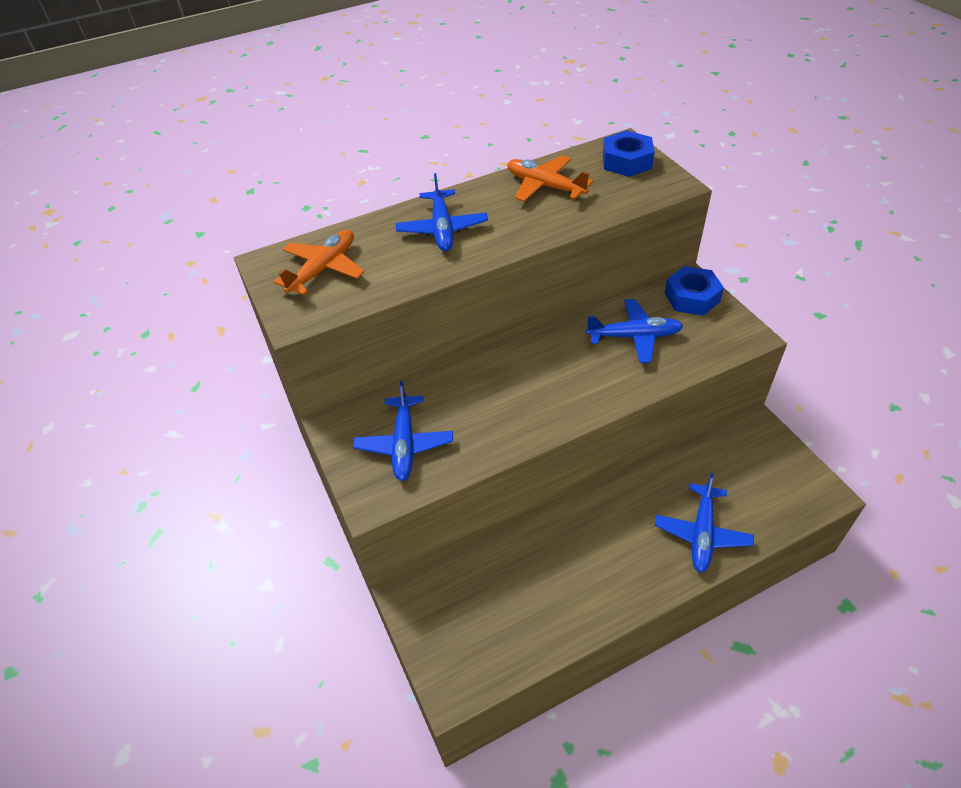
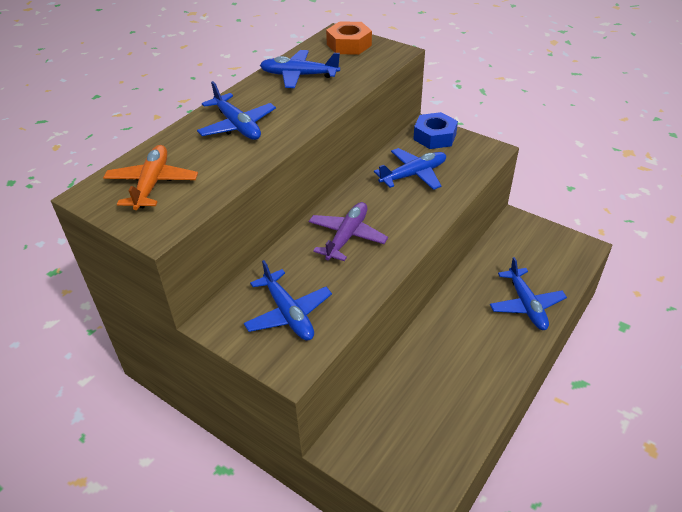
camera: 30 degrees left, 5 degrees down
(514, 383) = (347, 236): none -> purple plane
(544, 186) = (299, 75): orange plane -> blue plane
(627, 161) = (349, 45): blue nut -> orange nut

